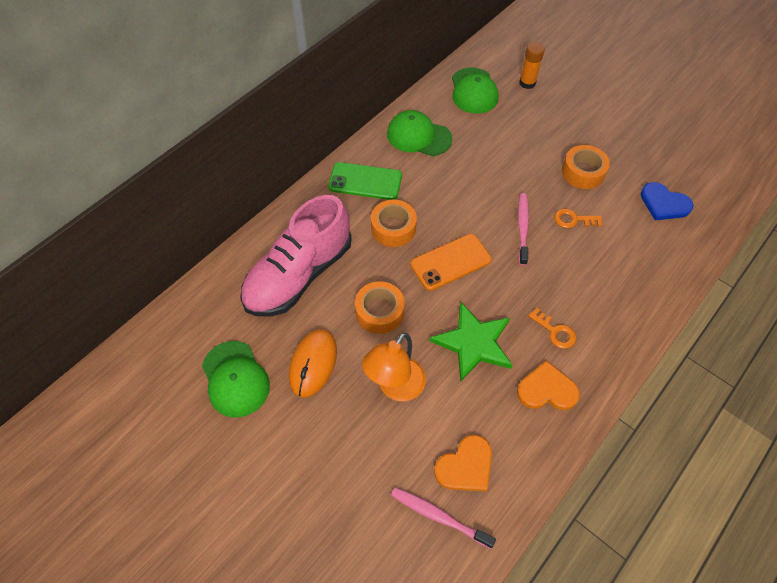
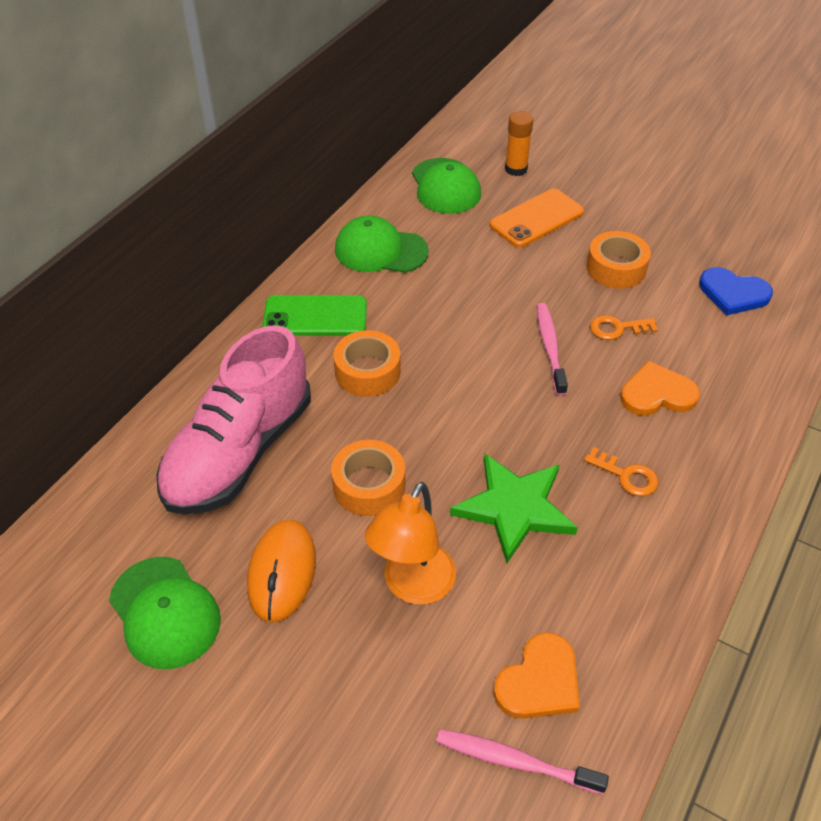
camera: 10 degrees left, 10 degrees down
(450, 262) = (459, 405): orange phone -> orange phone (536, 219)
(546, 389) = (633, 555): orange heart -> orange heart (657, 393)

